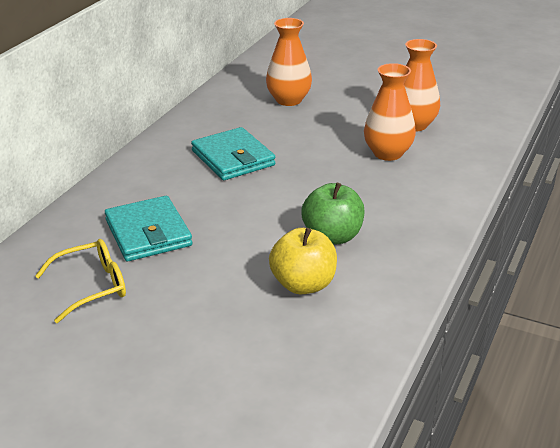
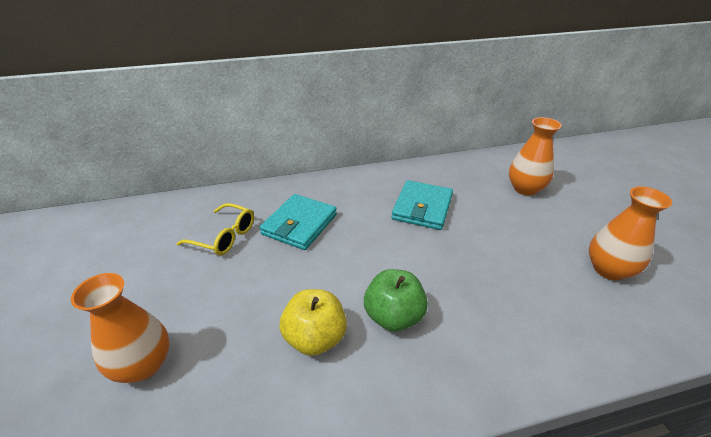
camera: 50 degrees right, 5 degrees up
(388, 153) = (545, 279): orange vase -> orange vase (143, 365)

